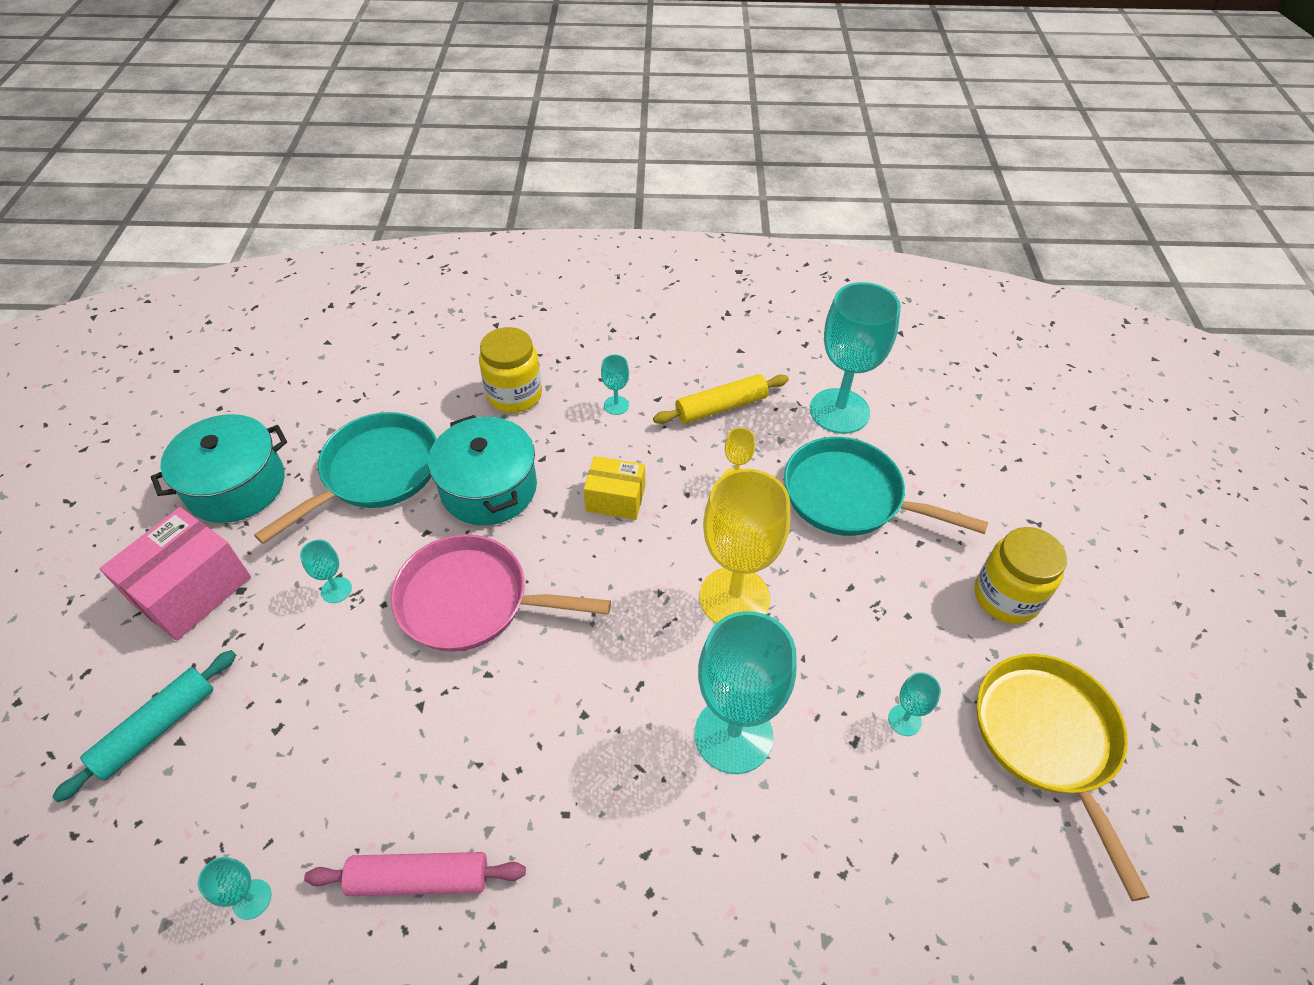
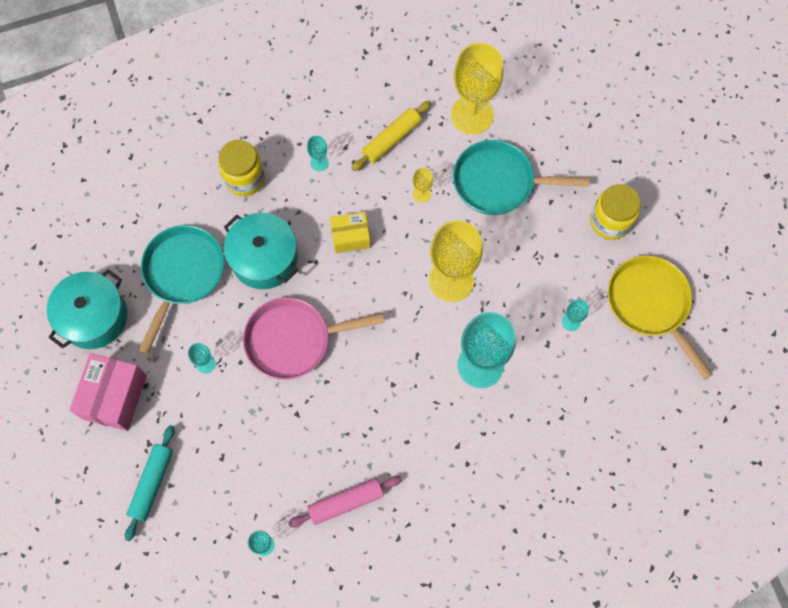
camera: 20 degrees left, 20 degrees up
(839, 411) = (472, 115): turquoise goblet -> yellow goblet

